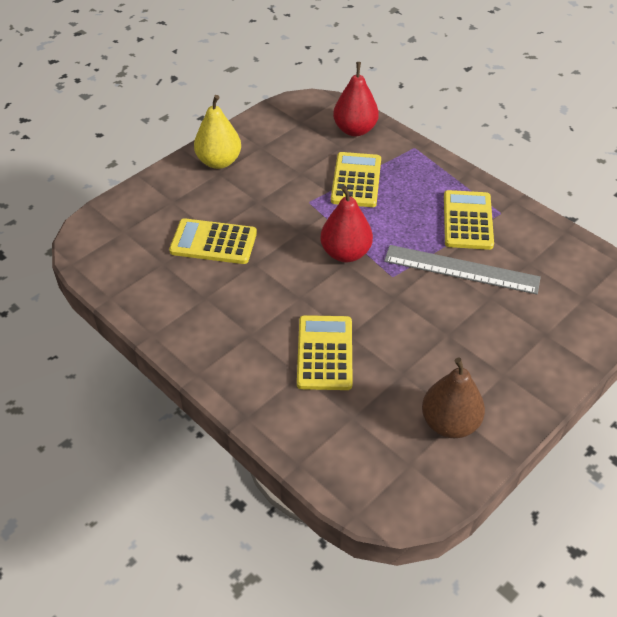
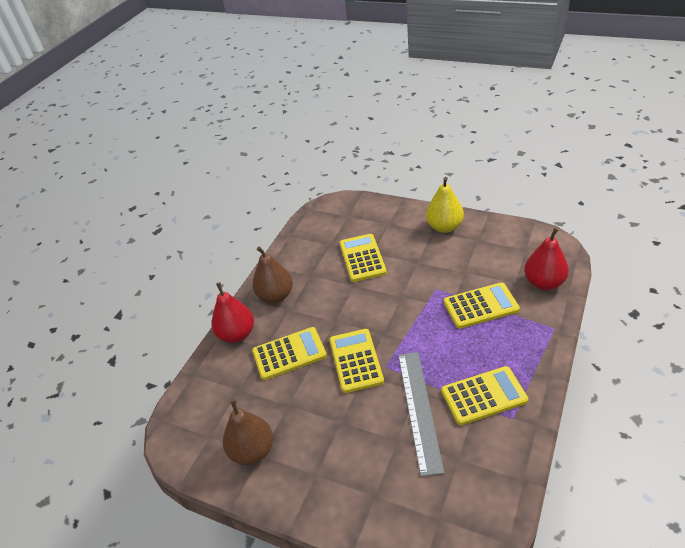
camera: 75 degrees right, 5 degrees down
(216, 341) = (275, 296): none -> brown pear
(345, 253) = (393, 329): red pear -> red pear (237, 334)
(371, 297) = (356, 361): none -> yellow calculator

